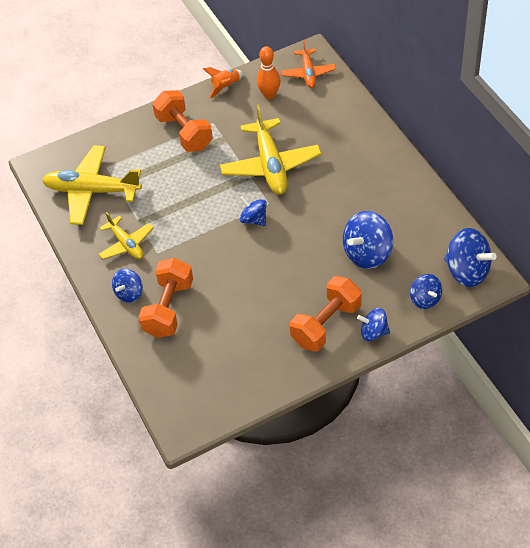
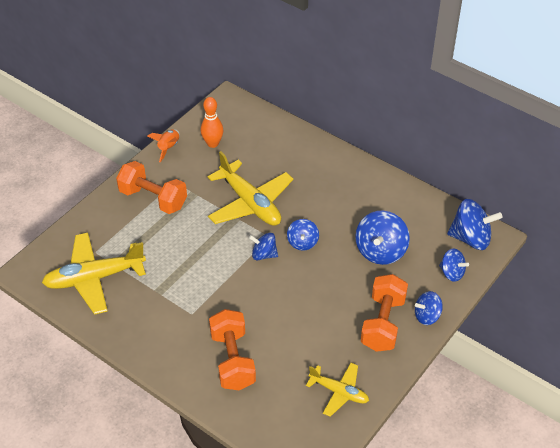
camera: 30 degrees left, 5 degrees down
(126, 244) = (157, 316): yellow plane -> yellow plane (339, 392)
(129, 293) = (186, 359): blue spinning top -> blue spinning top (302, 242)
(308, 73) = (236, 116): orange plane -> none

